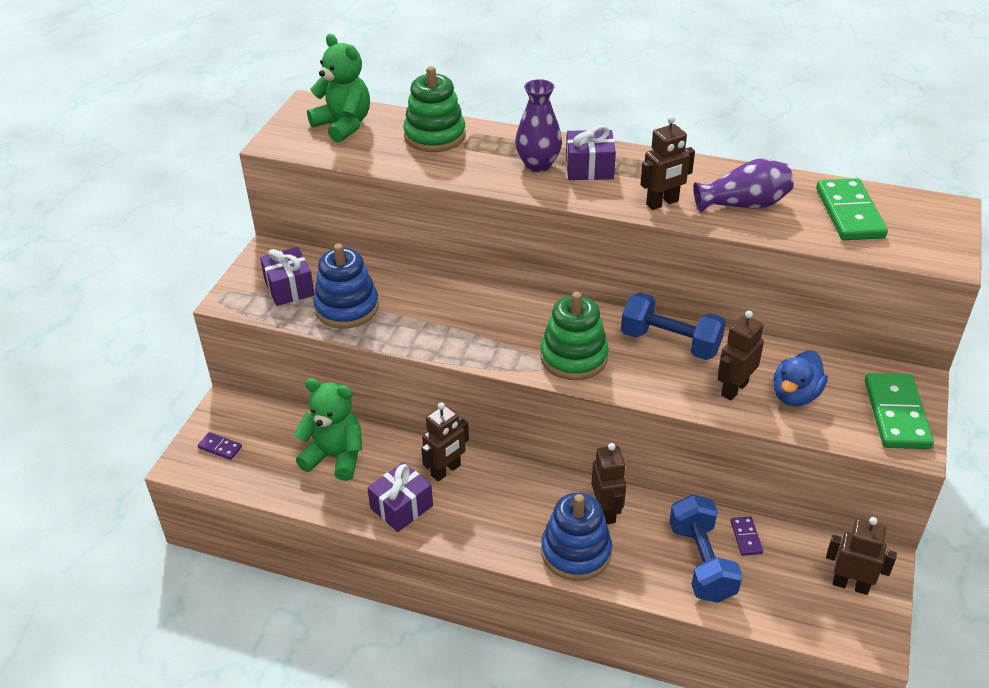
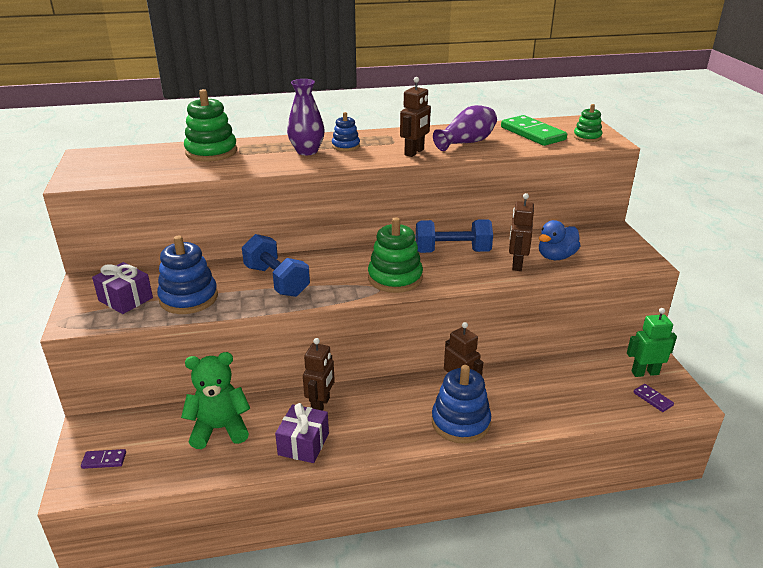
camera: 30 degrees left, 10 degrees down
(343, 125) = (128, 160): green teddy bear -> none
(589, 168) = (346, 146): purple gift -> blue stacking toy
(701, 562) = (548, 395): blue dumbbell -> blue dumbbell (276, 281)
(746, 537) = (561, 370): purple domino -> purple domino (652, 399)
(795, 395) = (556, 257): blue duck -> blue duck turned 45 degrees clockwise
(850, 585) = (644, 373): brown robot -> green robot
(896, 414) = (621, 249): green domino -> none
(921, 242) = (587, 137): none -> green stacking toy

